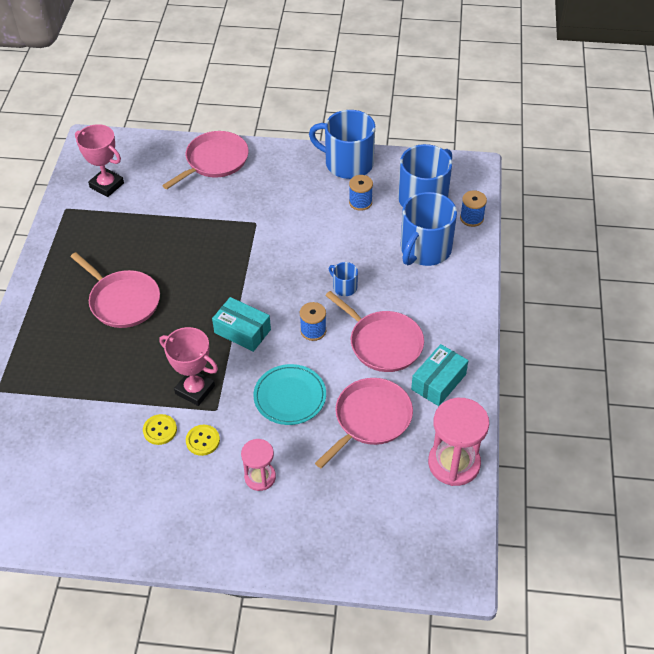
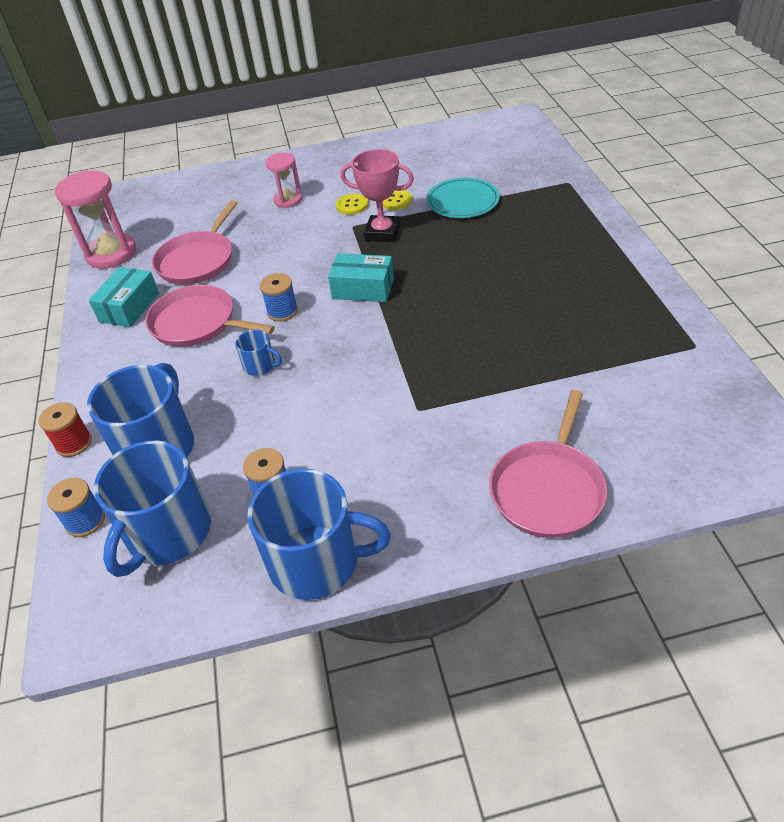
camera: 165 degrees right, 5 degrees down
(107, 185) = (676, 394): pink trophy -> none
(122, 301) = (518, 275): pink pan -> none
(290, 396) = (285, 254): turquoise plate -> turquoise plate (462, 201)
(481, 269) = (74, 443): none -> red spool

